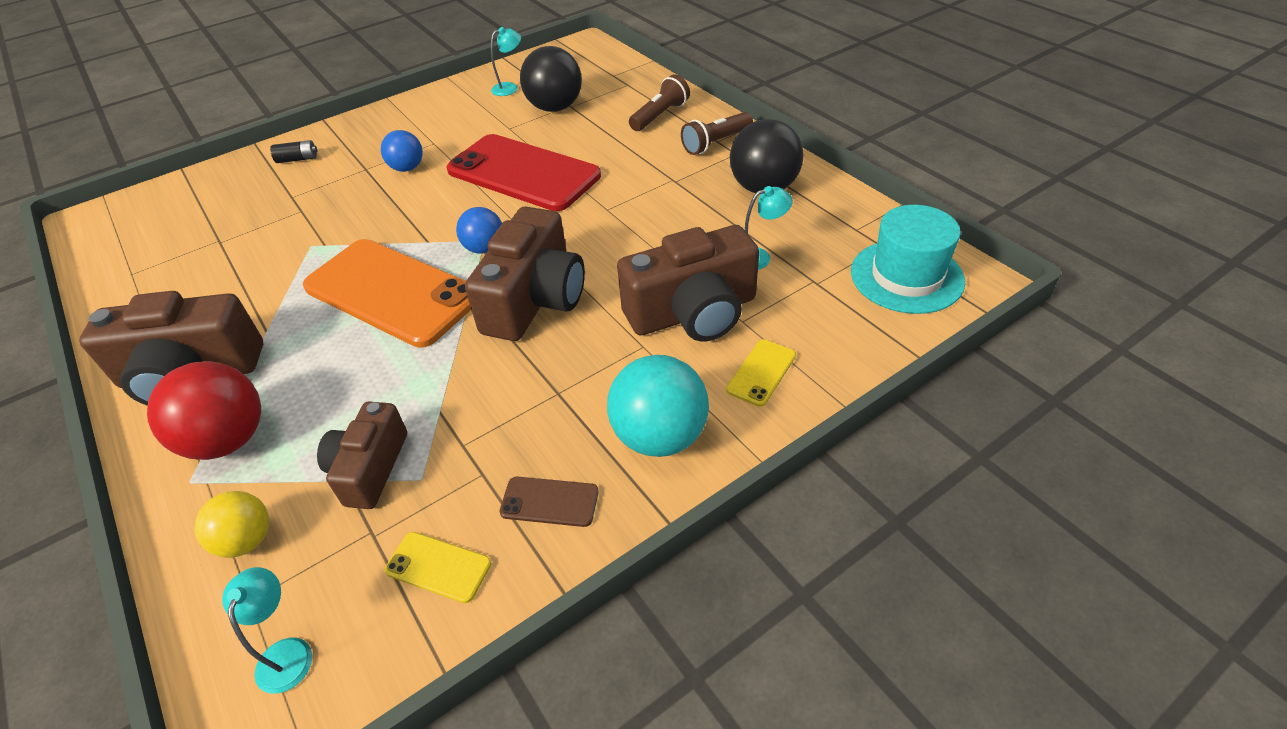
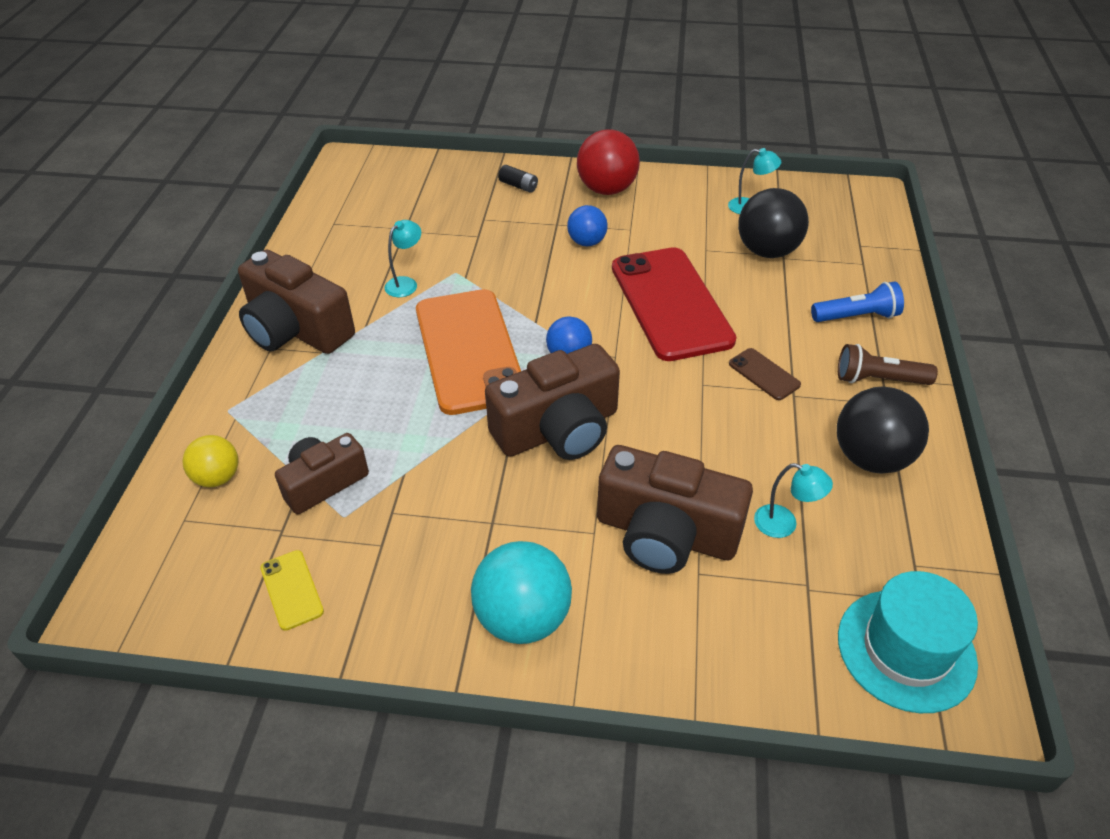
camera: 40 degrees right, 0 degrees up
(228, 440) = (272, 396): red ball -> red ball (607, 189)
(287, 652) = (169, 572): turquoise lamp -> turquoise lamp (406, 283)
(549, 502) = (399, 603): brown phone -> brown phone (764, 374)
(660, 115) = (856, 316): brown flashlight -> blue flashlight
(761, 372) = (660, 631): yellow phone -> none

